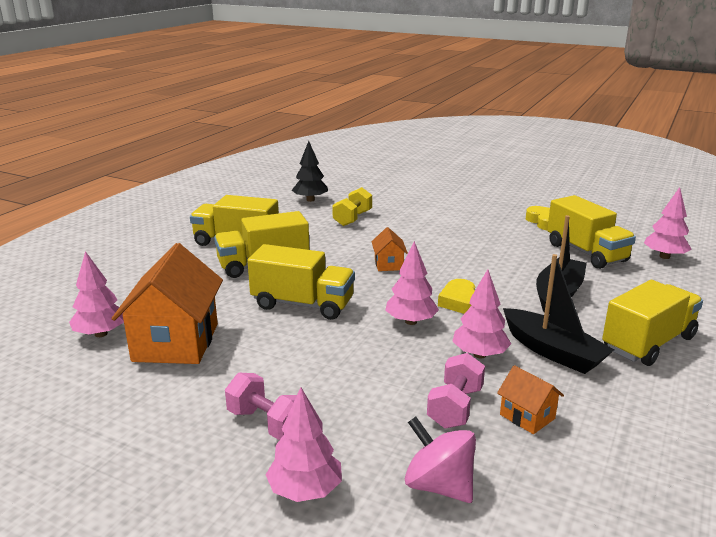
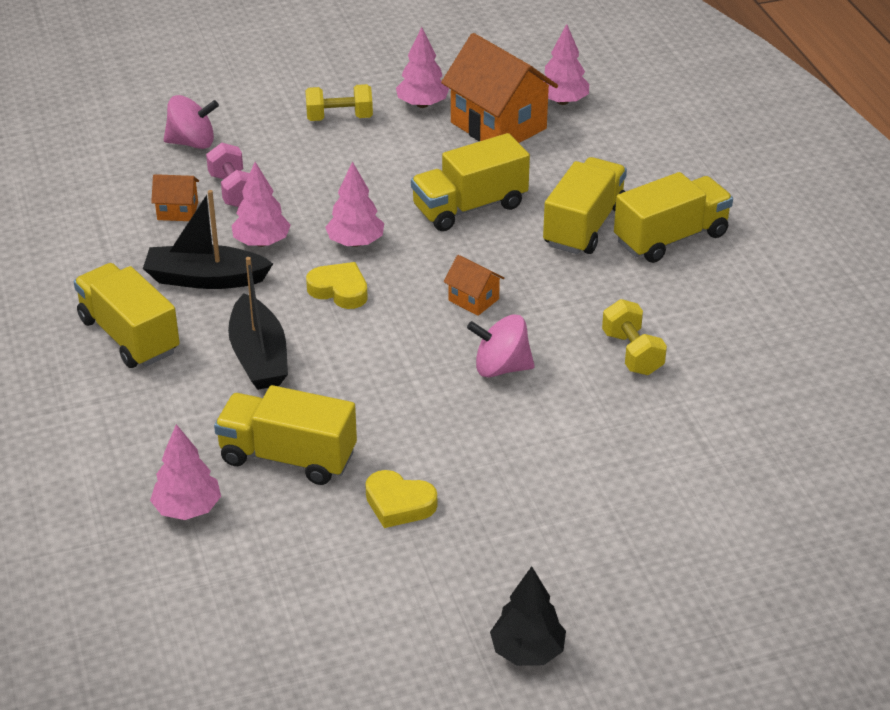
camera: 135 degrees right, 15 degrees up
(267, 423) = (339, 118): pink dumbbell -> yellow dumbbell
(305, 491) = (263, 103): pink tree -> pink tree (422, 104)
(310, 200) = (747, 359): black tree -> black tree (527, 651)
(423, 238) = (501, 368): none -> pink spinning top
(648, 343) = (129, 336): yellow truck -> yellow truck turned 135 degrees clockwise

